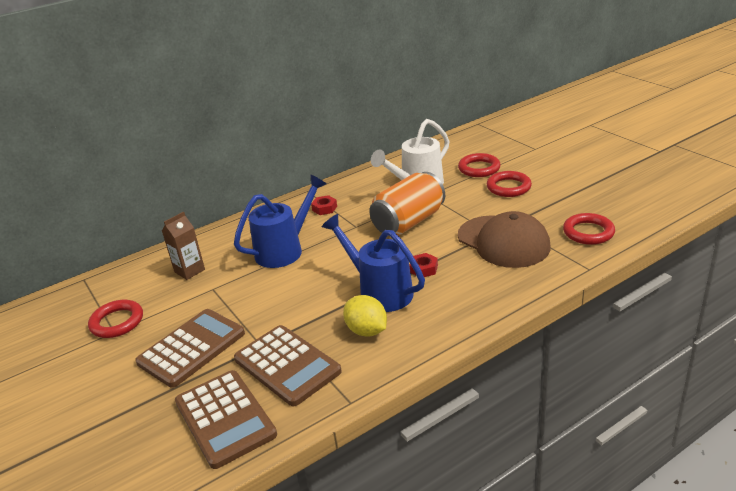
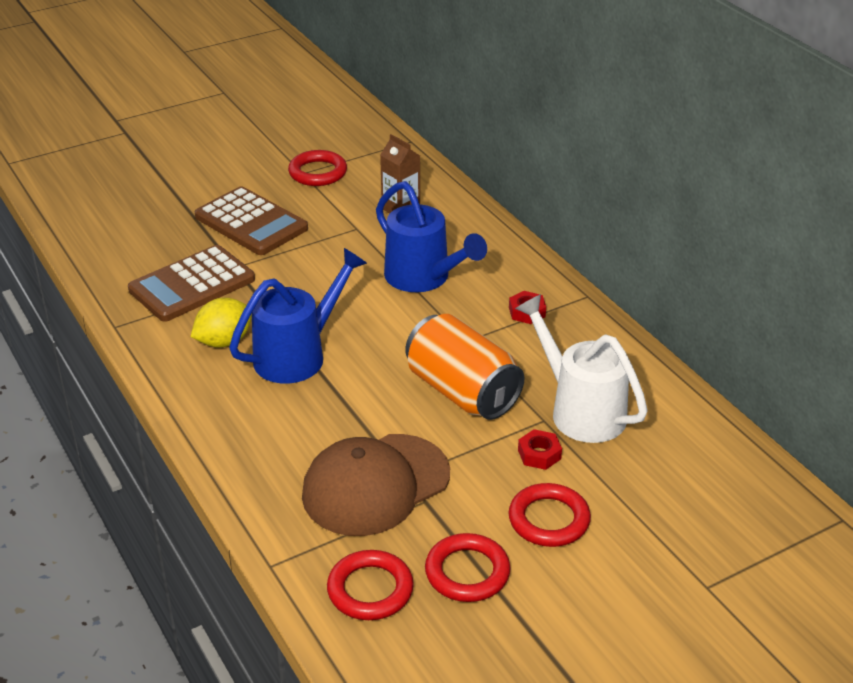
camera: 90 degrees right, 5 degrees up
(225, 418) = (134, 250): brown calculator -> none
(424, 269) = (334, 397): red nut -> red nut (539, 454)
(479, 168) = (629, 492): red ring -> red ring (467, 572)

